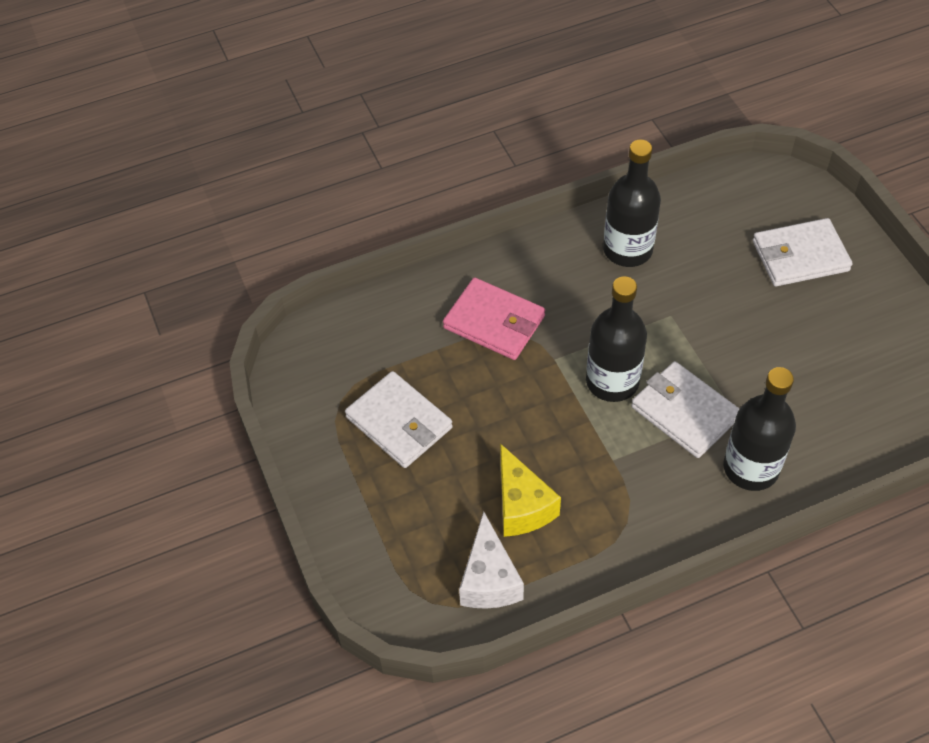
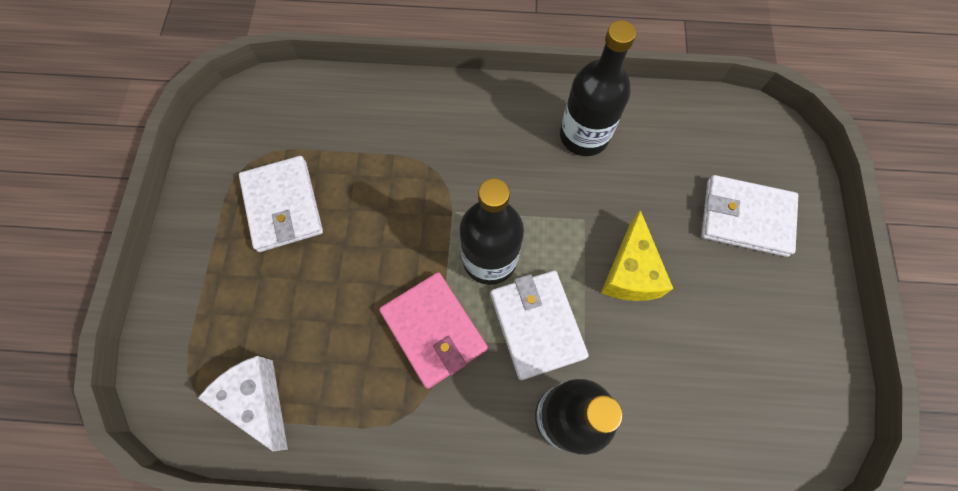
camera: 25 degrees right, 15 degrees up
(489, 579) = (258, 400): white cheese -> white cheese turned 120 degrees clockwise
(494, 322) = (422, 150): pink wallet -> pink wallet (433, 330)
(521, 506) = (332, 342): yellow cheese -> yellow cheese (630, 272)

